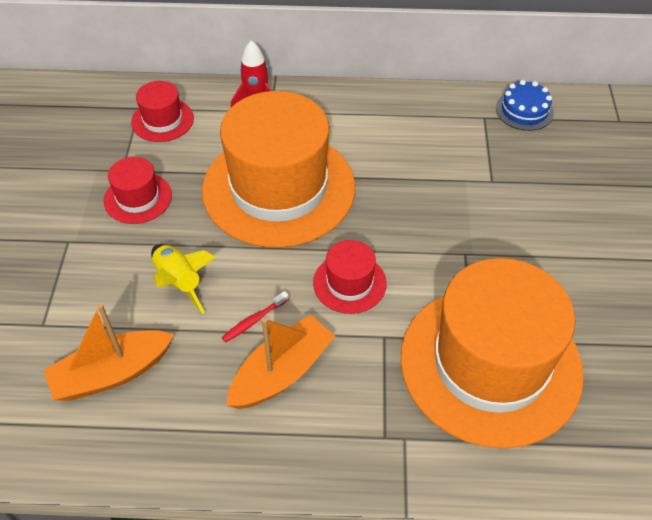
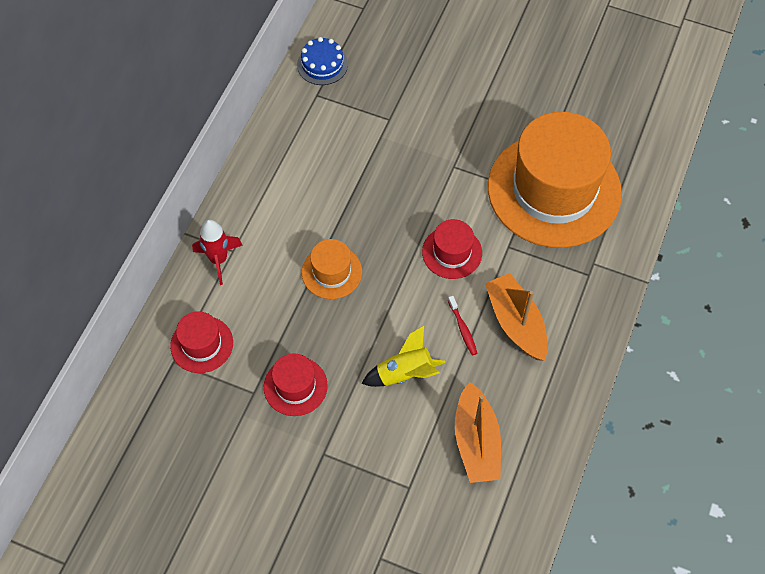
camera: 70 degrees left, 10 degrees up
(279, 188) = (331, 272): orange hat -> orange hat, size x0.44

